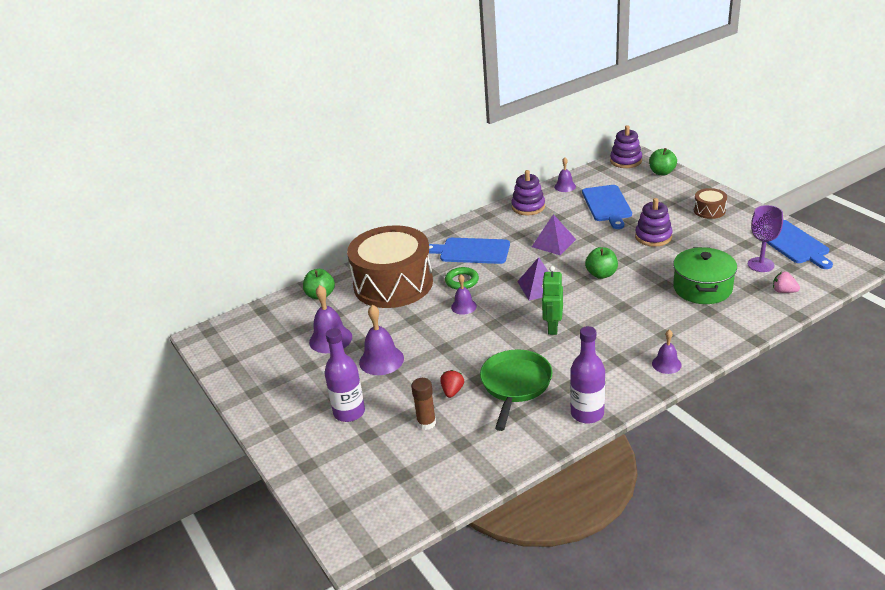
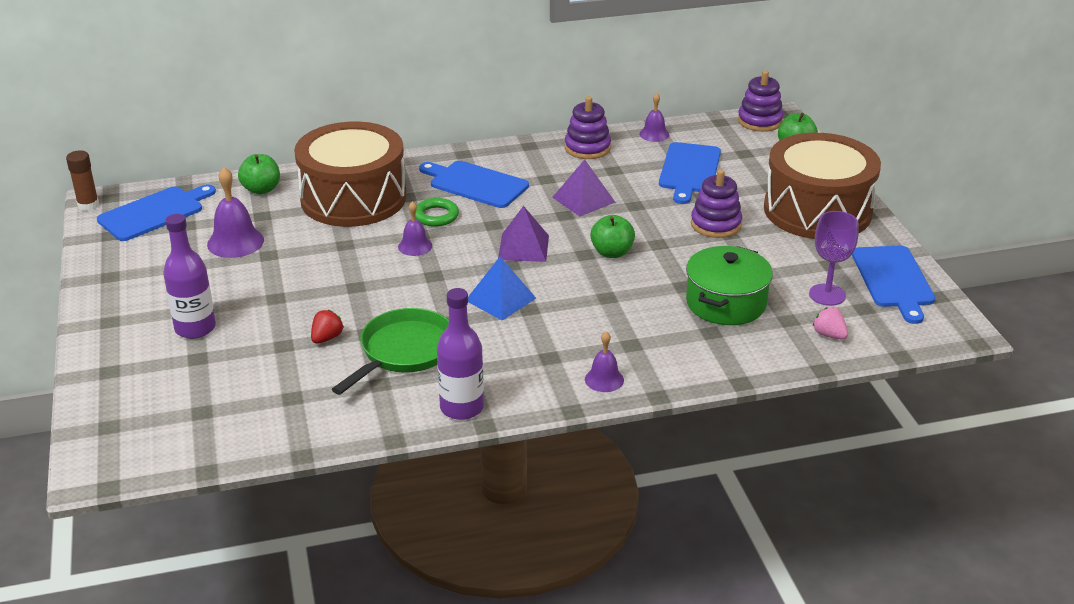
camera: 15 degrees right, 0 degrees up
(252, 334) = (154, 213): none -> blue cutting board
(381, 360) = (274, 281): purple bell -> none
(426, 423) = (270, 364): brown glue stick -> brown glue stick (88, 205)
(552, 328) = (500, 299): green robot -> blue pyramid
(709, 210) = (817, 210): brown drum -> brown drum, size x2.42

